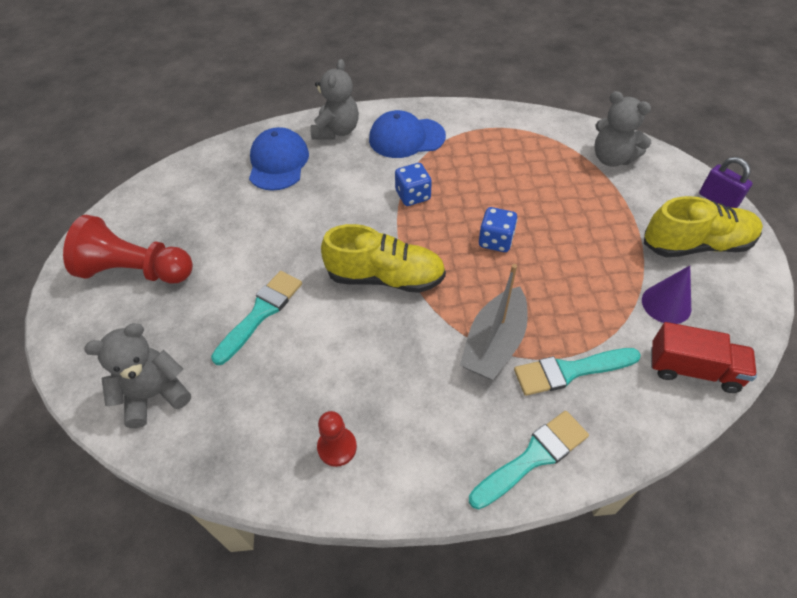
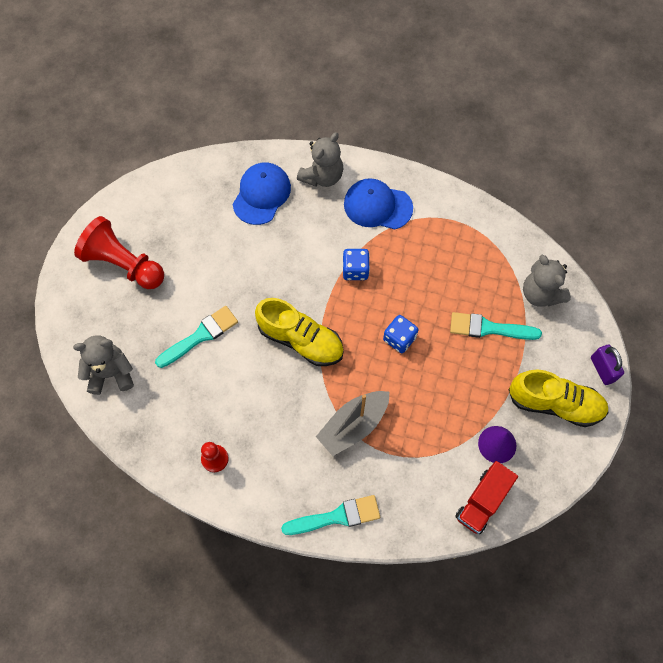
camera: 20 degrees right, 15 degrees up
(570, 371) = (395, 467): turquoise brush -> turquoise brush (489, 328)
(693, 369) = (482, 501): red truck -> red truck turned 90 degrees clockwise

